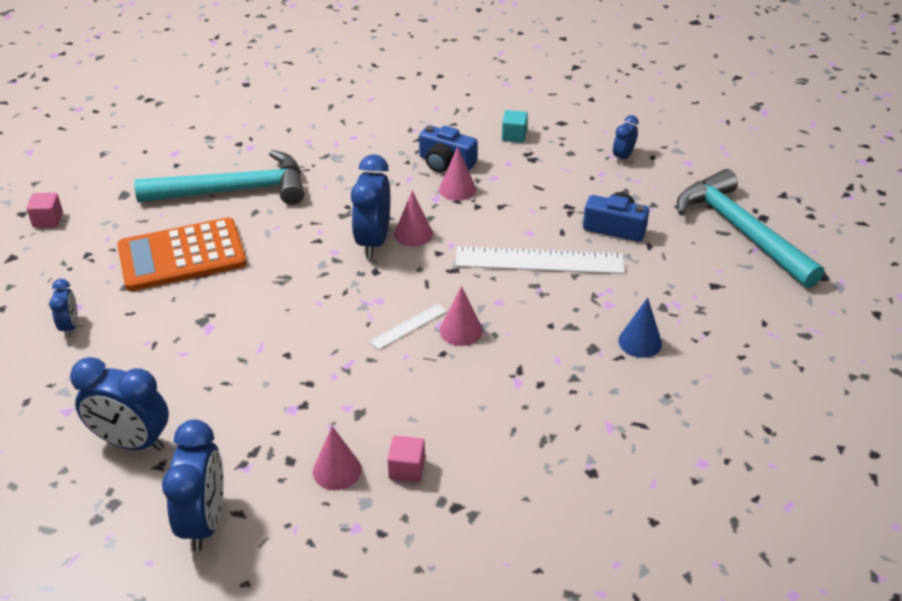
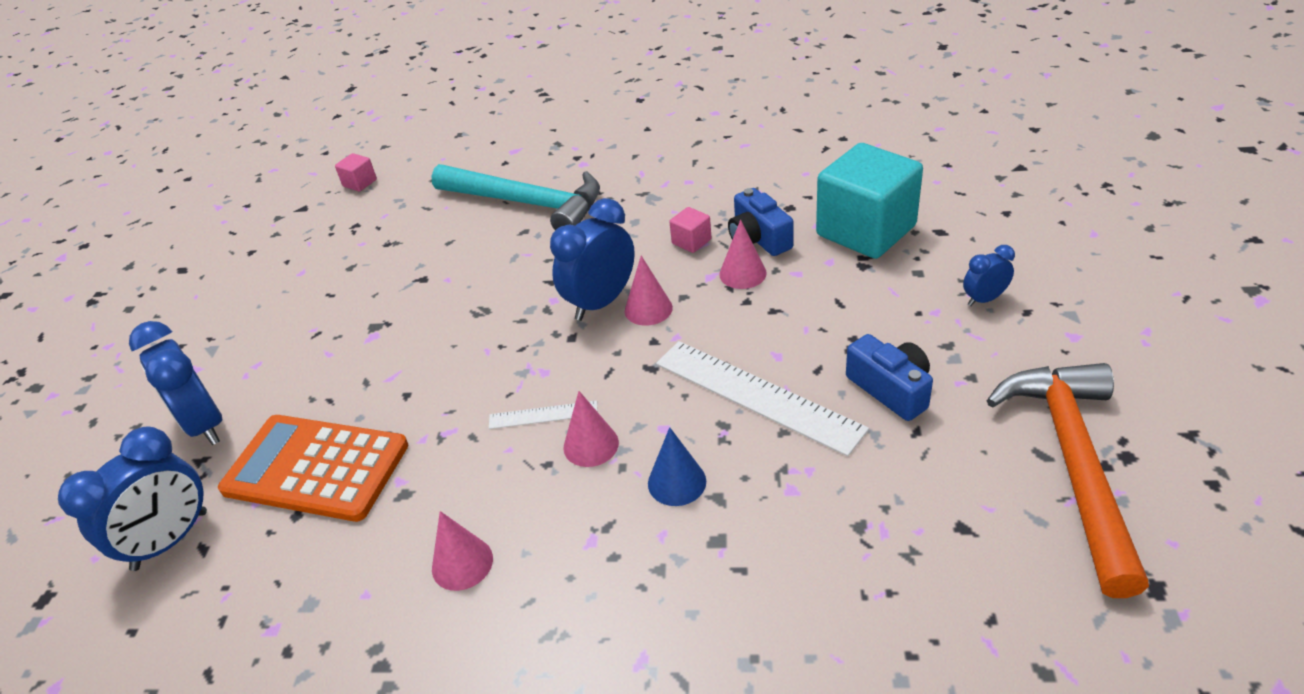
camera: 40 degrees right, 0 degrees up
(70, 326) = (276, 289): blue clock -> none
(182, 255) = (422, 254): orange calculator -> orange calculator (316, 468)
(337, 470) = (321, 550): pink cone -> pink cone (462, 563)
(407, 469) = (382, 587): pink cube -> pink cube (691, 241)
(514, 136) = (866, 231): turquoise cube -> turquoise cube, size x2.44
(640, 342) = (785, 561): blue cone -> blue cone (677, 482)
(740, 231) = (1072, 463): turquoise hammer -> orange hammer

